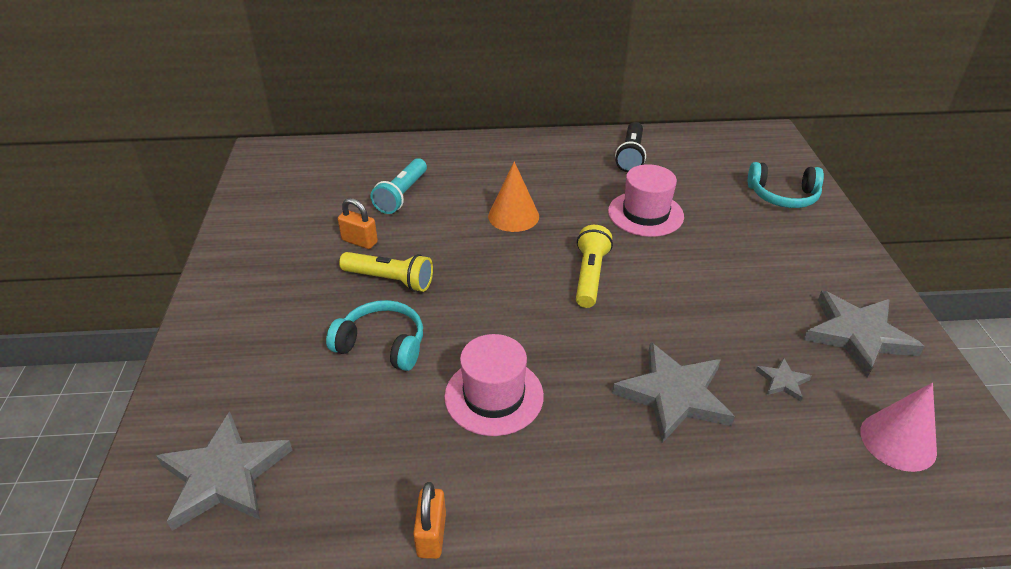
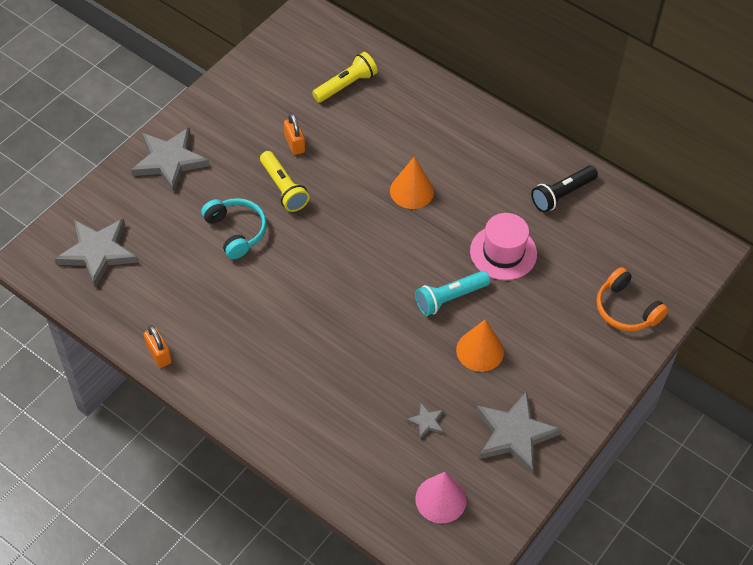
camera: 40 degrees right, 15 degrees up
(402, 195) = (359, 121): turquoise flashlight -> turquoise flashlight (450, 298)
(431, 535) = (159, 354): orange padlock -> orange padlock turned 75 degrees counterclockwise
(494, 396) = (261, 307): pink hat -> none
(590, 276) = (404, 272): yellow flashlight -> yellow flashlight (346, 85)
(673, 395) = (355, 381): grey star -> grey star (169, 161)
(734, 292) = (480, 350): none -> orange cone
(783, 196) = (626, 309): turquoise headphones -> orange headphones

